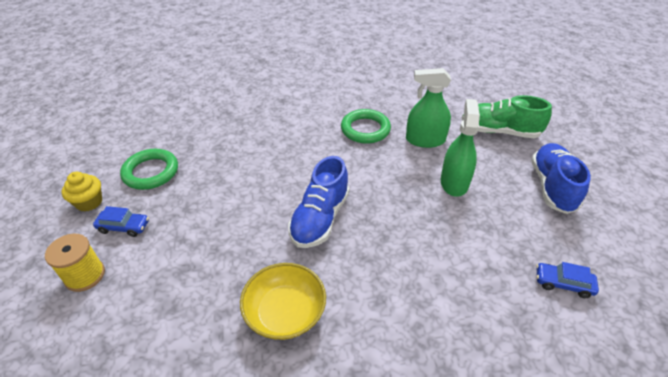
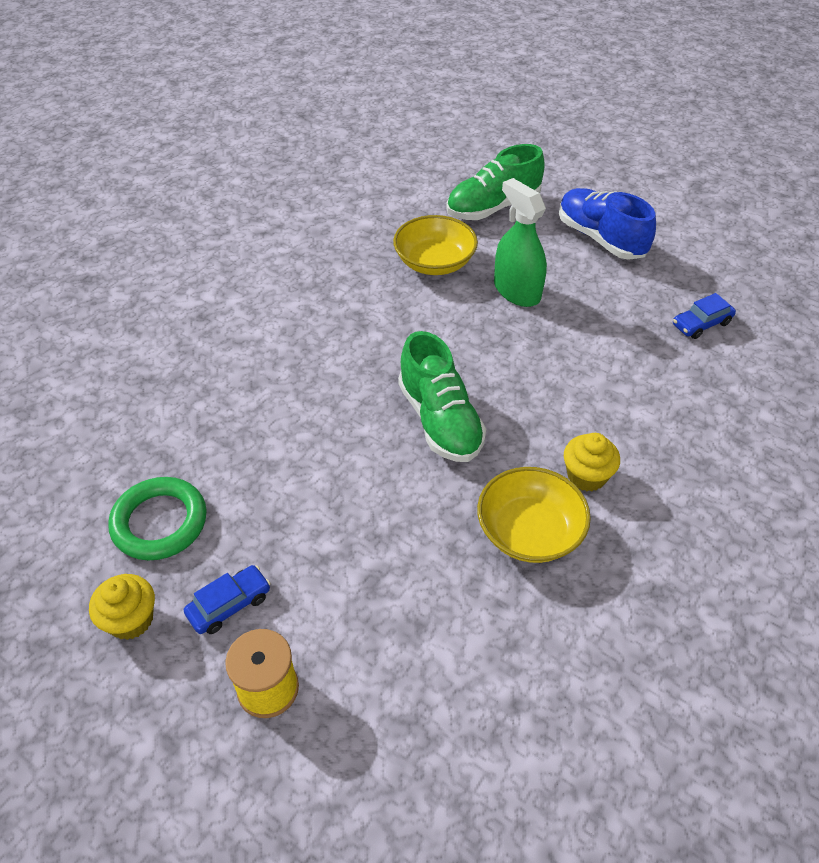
camera: 45 degrees left, 5 degrees up
(320, 218) = (440, 420): blue shoe -> green shoe
(357, 311) = (586, 476): none -> yellow cupcake
(365, 129) = (356, 290): green ring -> none
(425, 140) = (434, 262): green spray bottle -> yellow bowl

